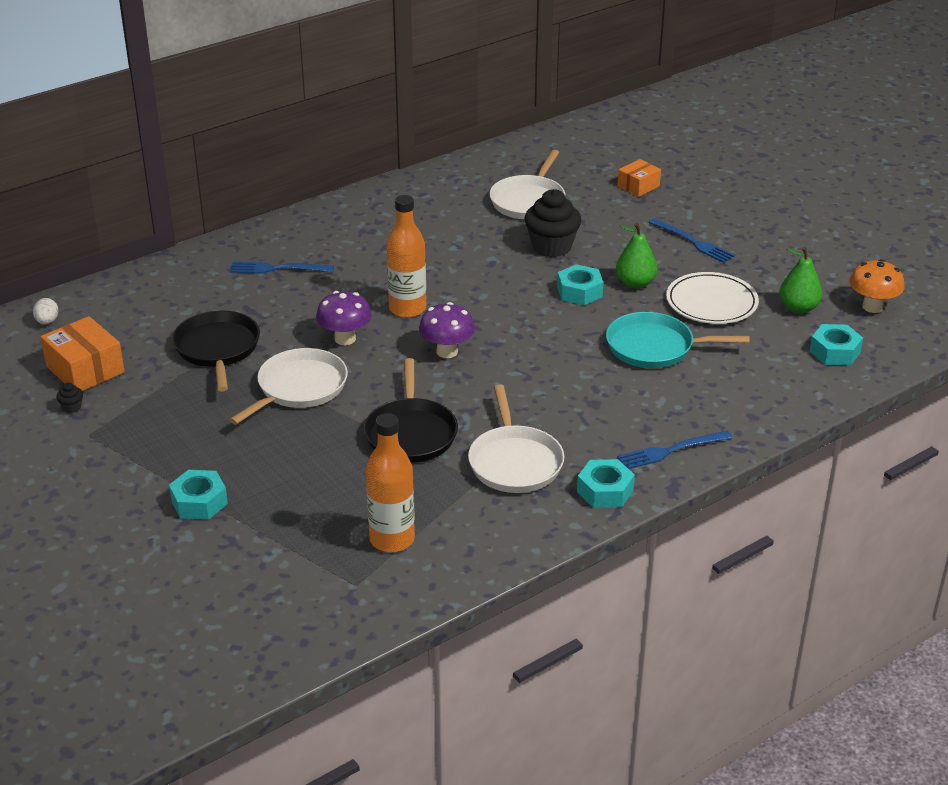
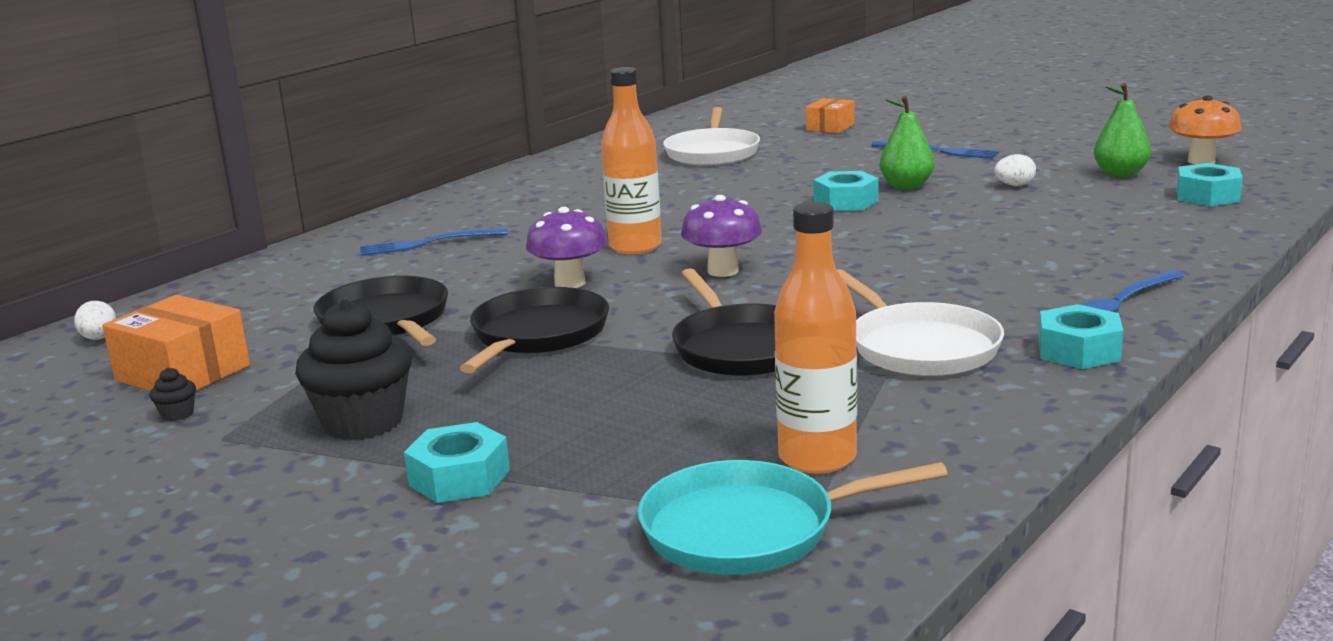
camera: 15 degrees left, 15 degrees down
(299, 388) = (537, 335): white pan -> black pan
(551, 247) = (774, 177): black cupcake -> black cupcake (363, 422)
(654, 347) = (989, 226): turquoise pan -> turquoise pan (748, 530)
(711, 302) = (1014, 185): white plate -> white egg

